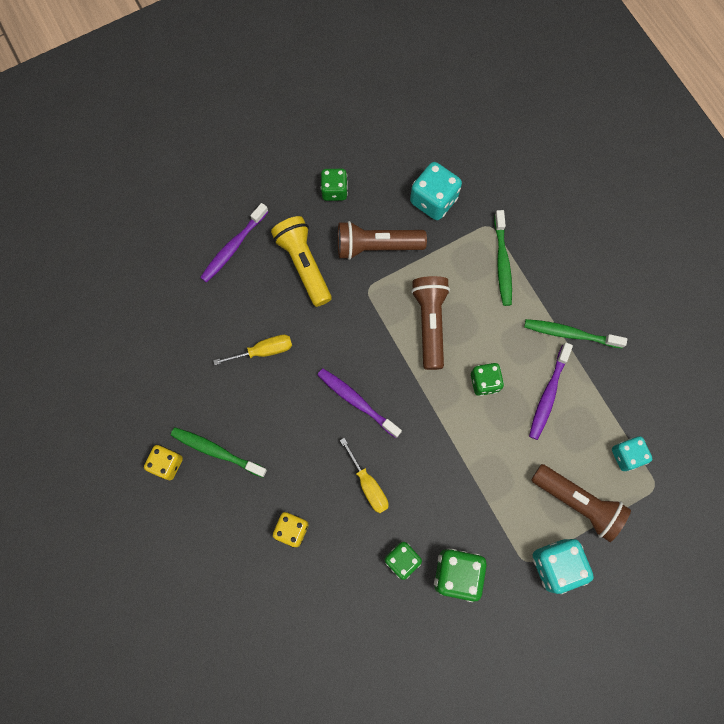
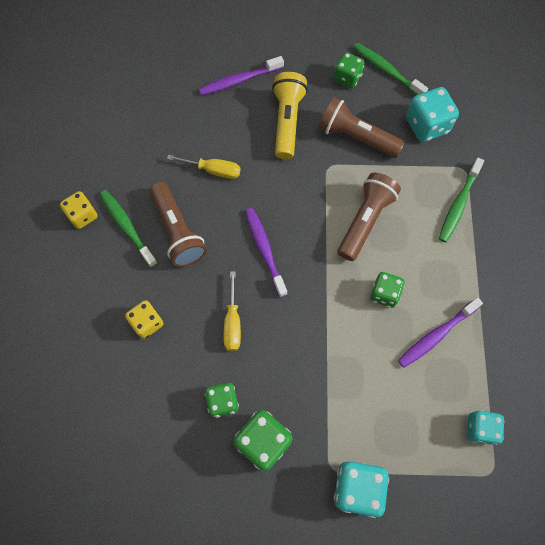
camera: 30 degrees right, 5 degrees down
(570, 334) = (487, 295): green toothbrush -> green toothbrush (387, 70)
(578, 502) = (410, 444): brown flashlight -> brown flashlight (178, 231)

